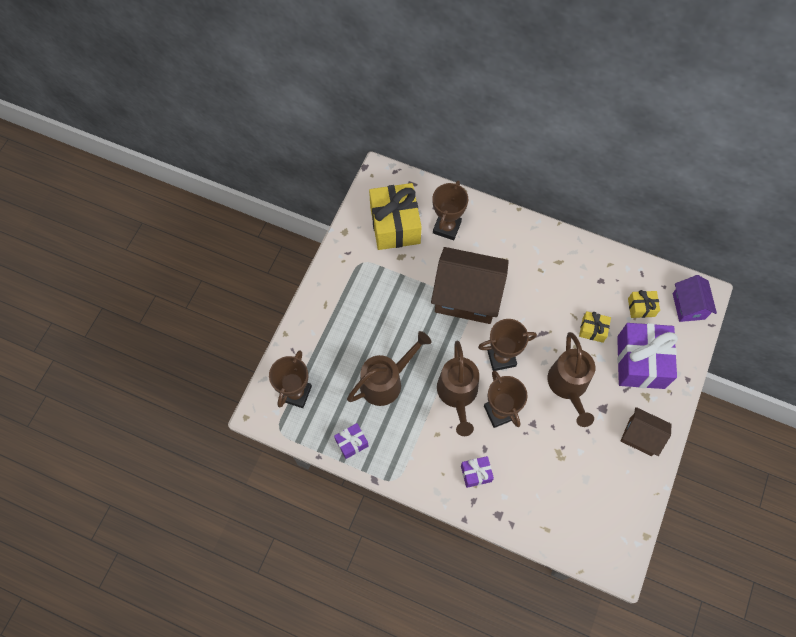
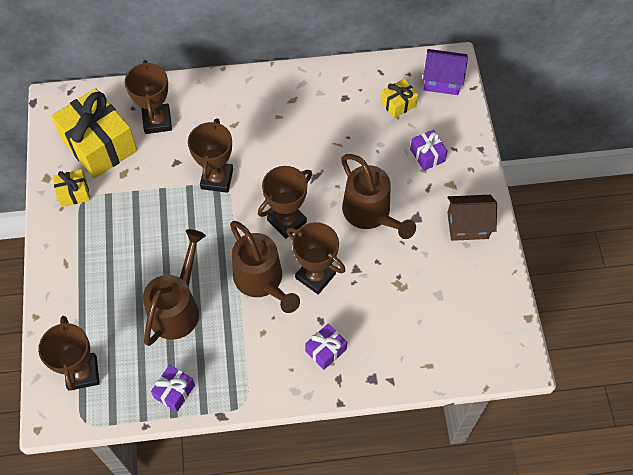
camera: 30 degrees left, 5 degrees down
(467, 296) = (217, 179): brown house -> brown trophy
(592, 330) = (363, 148): yellow gift -> yellow gift (74, 193)
(640, 362) = (427, 155): purple gift -> purple gift, size x0.47
(688, 306) = (442, 81): purple house -> purple house turned 45 degrees counterclockwise

